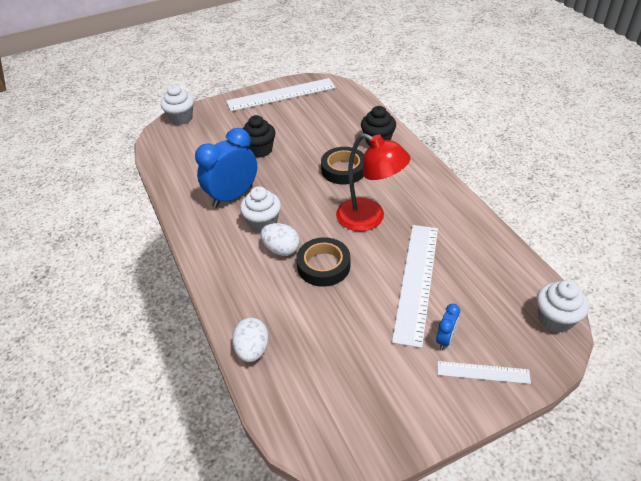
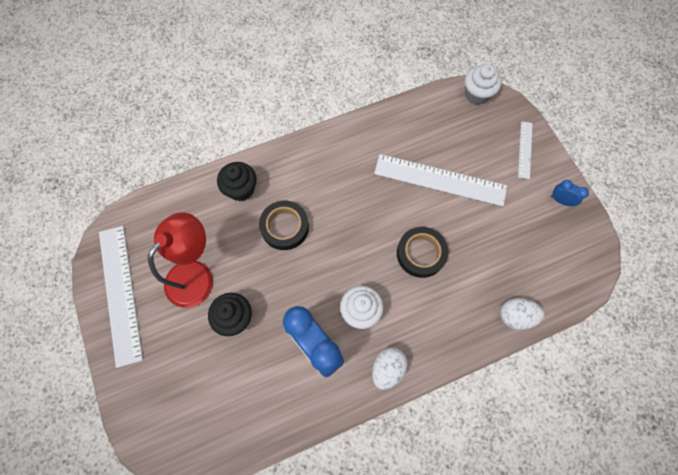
camera: 90 degrees left, 25 degrees up
(181, 118) = (143, 430): white cupcake -> none
(281, 249) = (398, 292): white egg -> white egg (387, 369)
(369, 218) = (361, 209): red lamp -> red lamp (196, 274)
(445, 339) = (497, 168): blue clock -> blue clock (560, 200)

